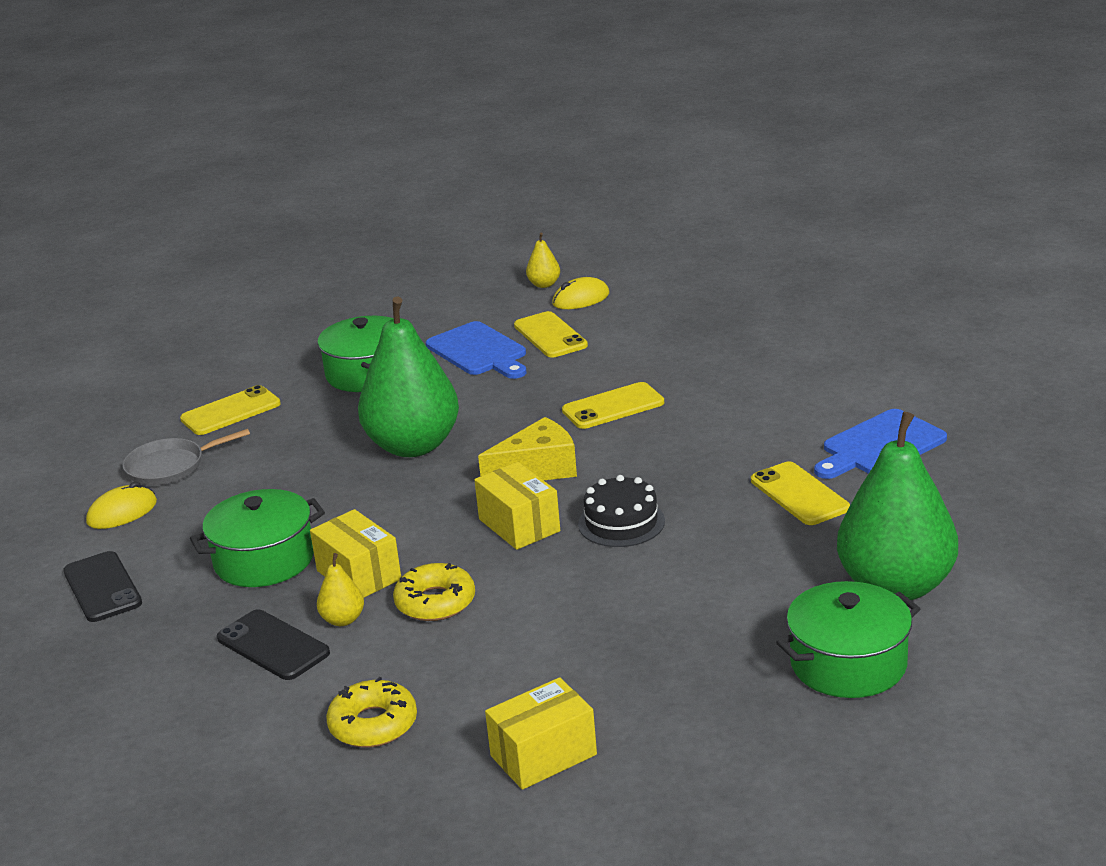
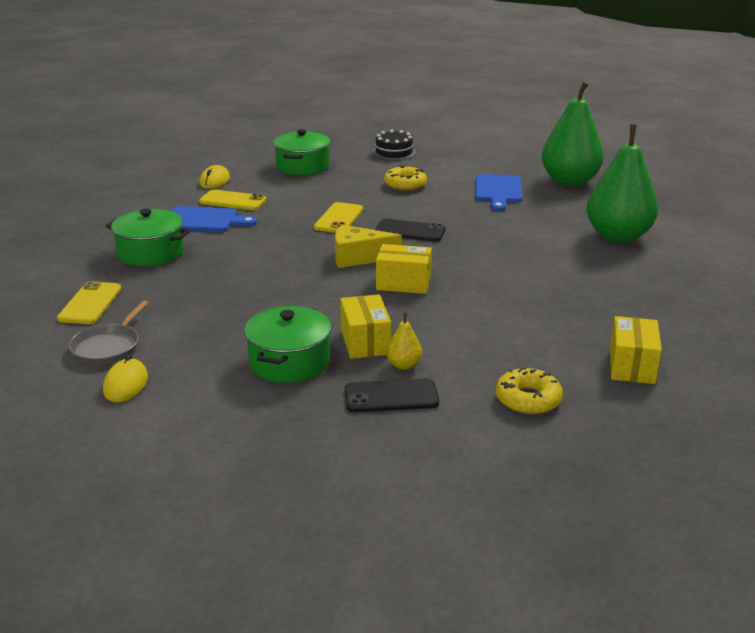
camera: 50 degrees left, 0 degrees up
(102, 587) = (205, 427): black phone -> black phone (410, 231)
(359, 575) = (365, 342): yellow box -> yellow box turned 75 degrees clockwise
(413, 446) = (261, 274): green pear -> green pear (569, 181)
(435, 602) = (436, 333): yellow donut -> yellow donut (405, 184)
(537, 469) = (358, 257): yellow cheese -> yellow cheese turned 105 degrees counterclockwise
(544, 284) = (177, 181): yellow pear -> none
(621, 522) = (452, 261): black cake -> black cake (394, 152)
(799, 494) = (506, 220): yellow phone -> none
(848, 664) = (663, 270): green pot -> green pot (303, 166)

